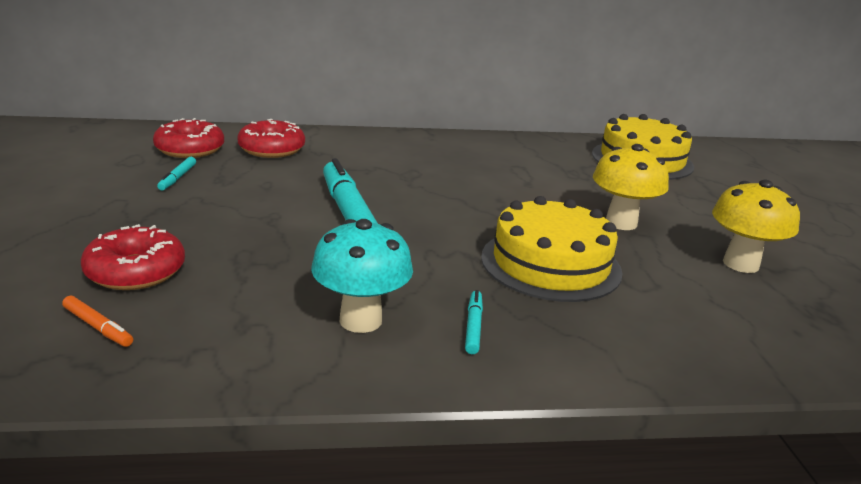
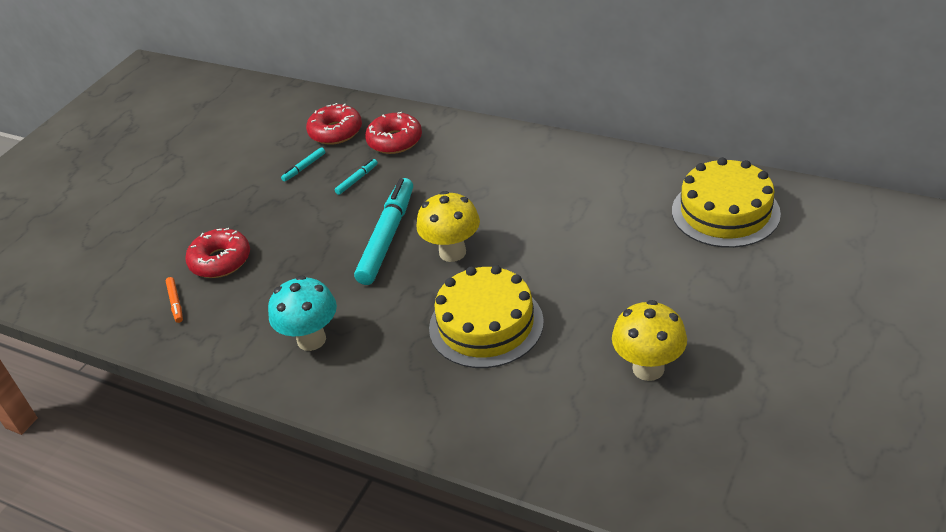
camera: 40 degrees right, 15 degrees up
(473, 326) = (373, 366): turquoise marker -> turquoise marker (357, 180)
(621, 223) = (597, 294): yellow mushroom -> yellow mushroom (452, 252)

